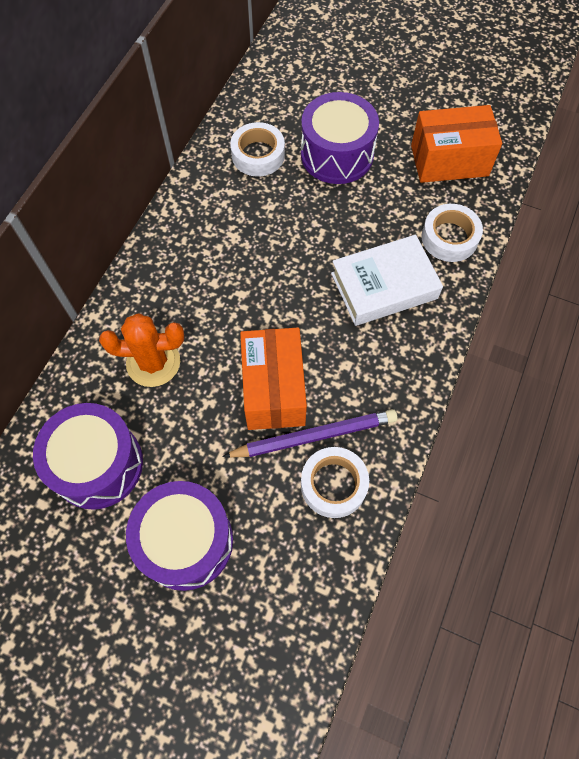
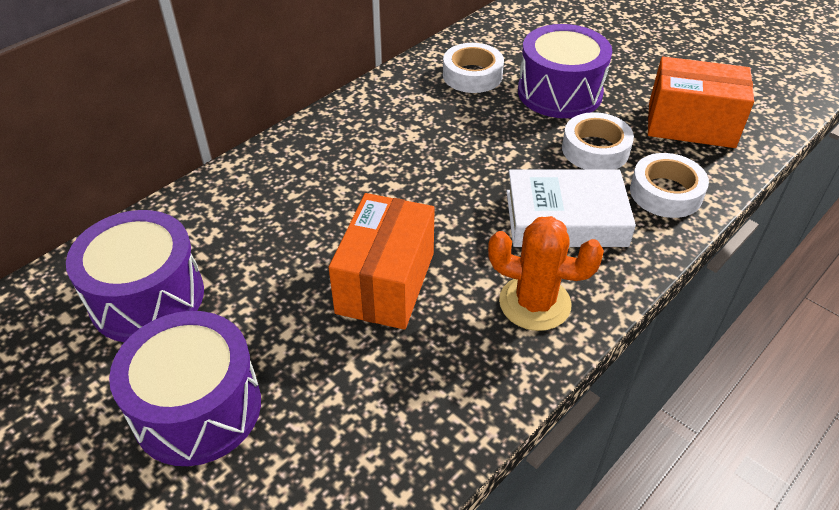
camera: 20 degrees right, 20 degrees down
(153, 362) = (264, 220): orange cactus -> orange cactus (534, 303)
(314, 436) = (412, 344): purple pencil -> none
(333, 484) = (411, 404): white tape -> white tape (595, 150)

